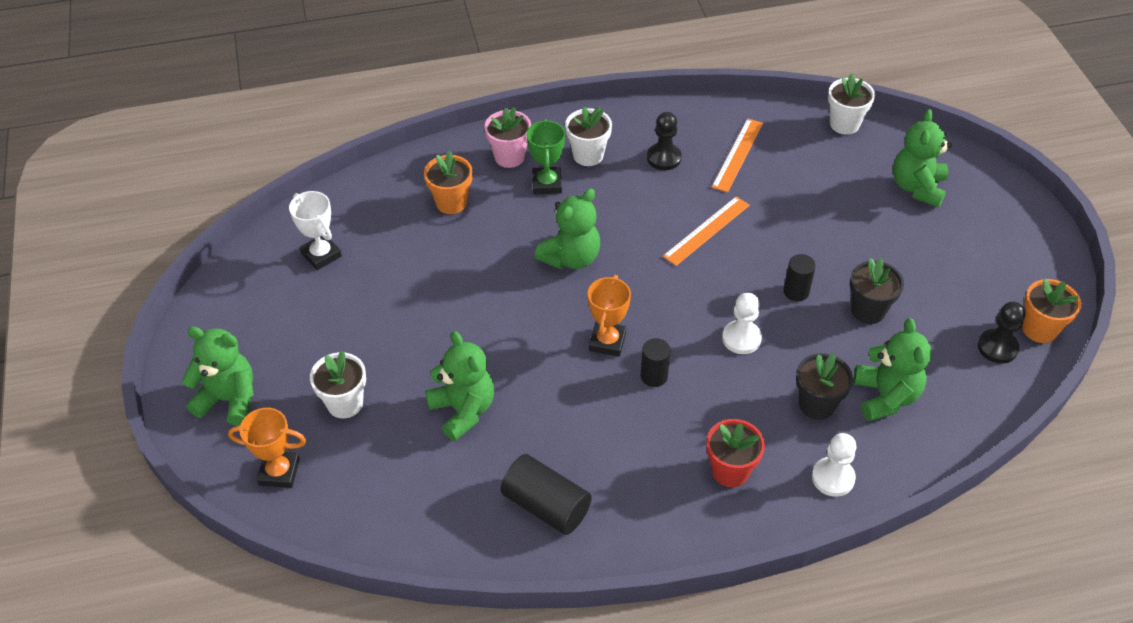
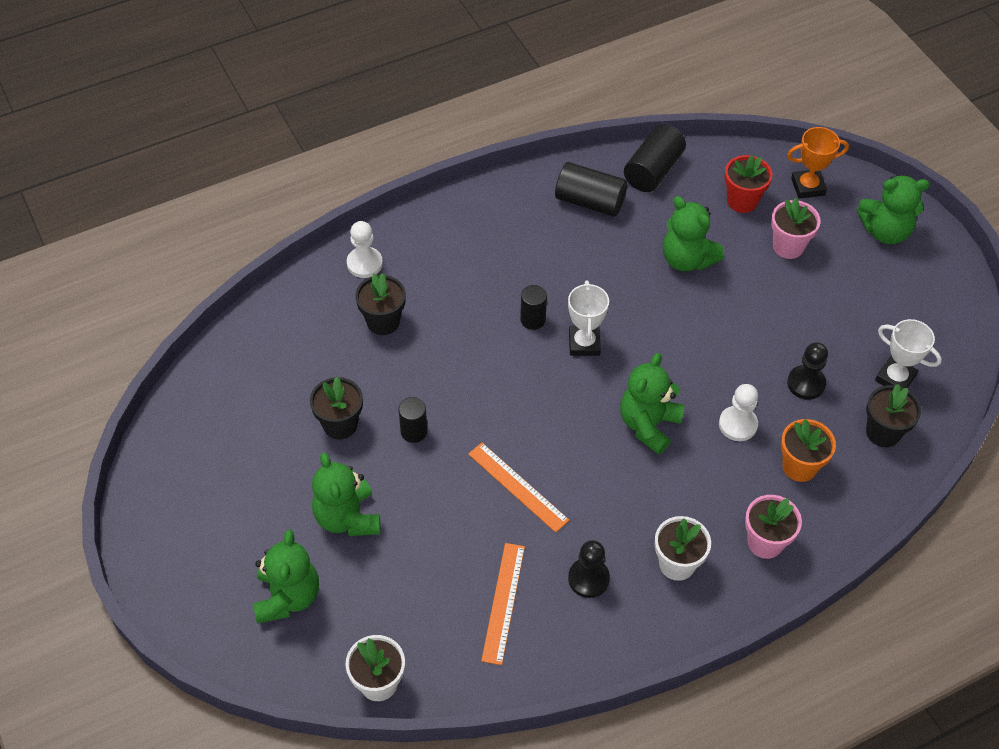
camera: 165 degrees right, 5 degrees up
(345, 403) = (788, 246): white flower pot -> pink flower pot
(362, 214) = (883, 432): none -> black flower pot
(452, 534) = (653, 170): none -> black cylinder
(547, 184) = (708, 513): green trophy -> none
(607, 342) = (584, 343): orange trophy -> white trophy
(706, 230) = (518, 487): orange ruler -> orange ruler turned 75 degrees counterclockwise
(730, 471) = (450, 253): red flower pot -> red flower pot (742, 201)
(741, 338) = (460, 371): white pawn -> white pawn (738, 424)
(885, 396) = (321, 340): green teddy bear -> green teddy bear (347, 517)
(997, 347) = (214, 409): black pawn -> black pawn (806, 383)
(1039, 329) = (170, 437): orange flower pot -> none

